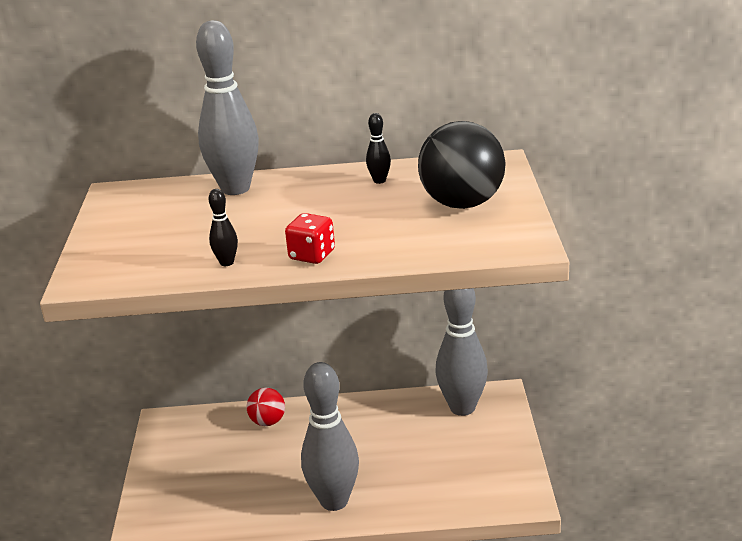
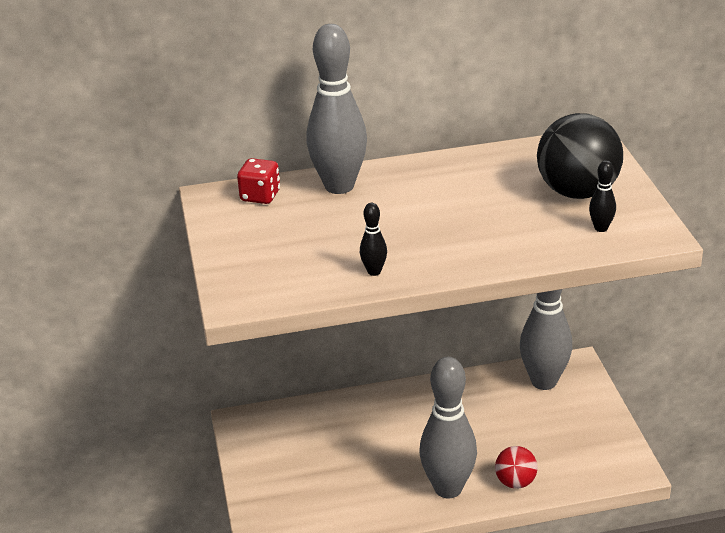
camera: 10 degrees left, 5 degrees up
(268, 422) = (351, 413): red ball -> red ball (515, 482)
(312, 255) = (455, 258): red dice -> red dice (260, 196)
(379, 181) = (483, 169): black bowling pin -> black bowling pin (601, 228)

